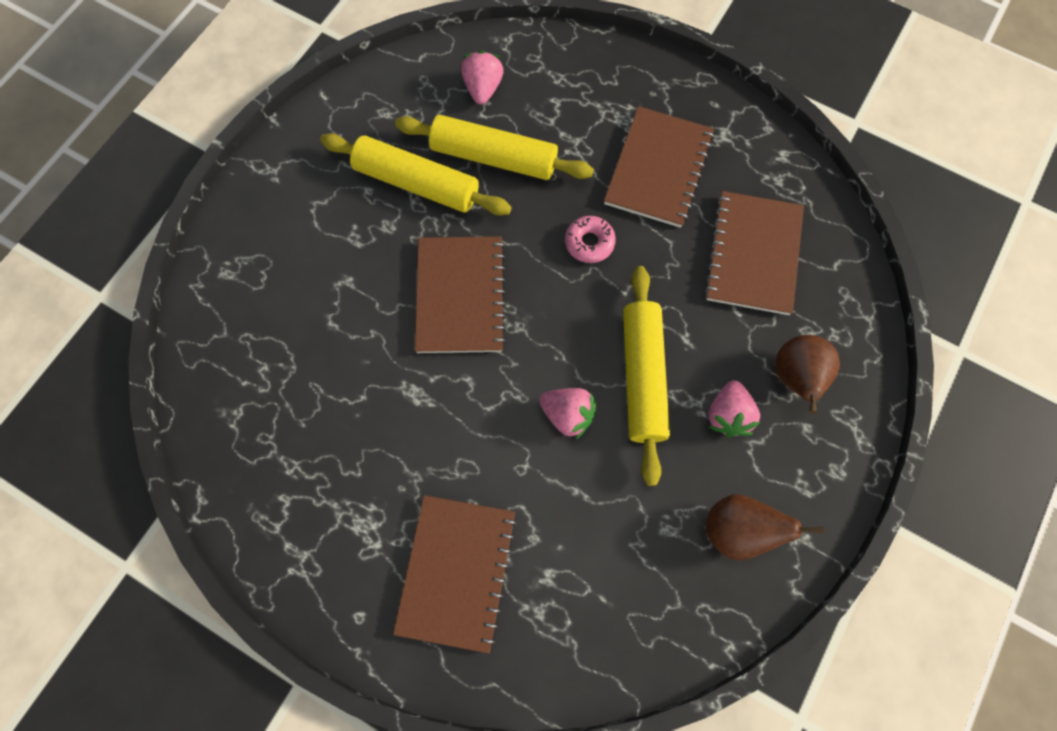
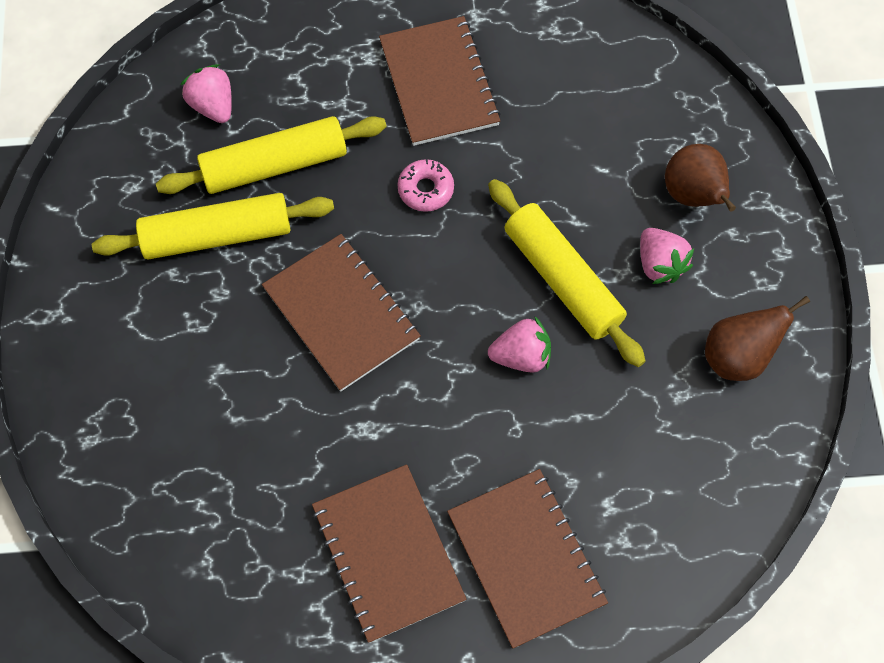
camera: 35 degrees left, 5 degrees down
(753, 254) = (580, 109): brown notebook -> brown notebook (388, 553)

